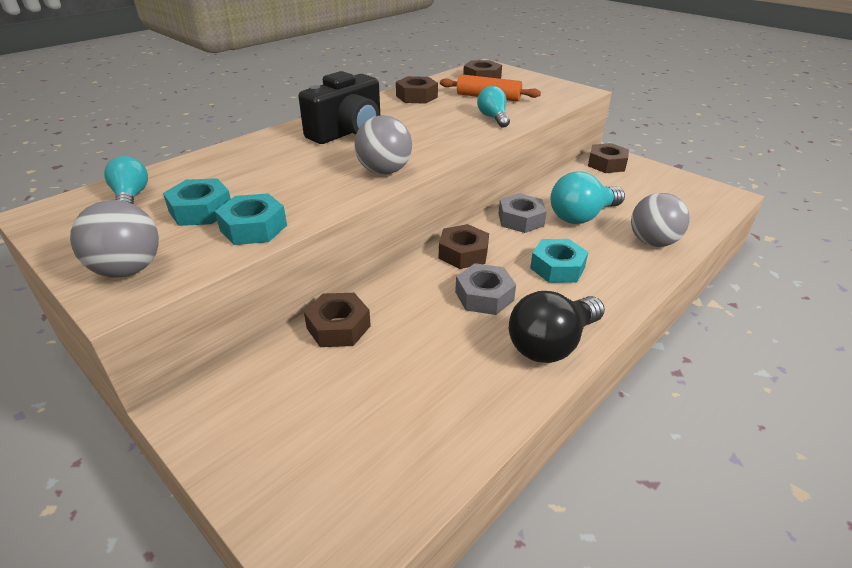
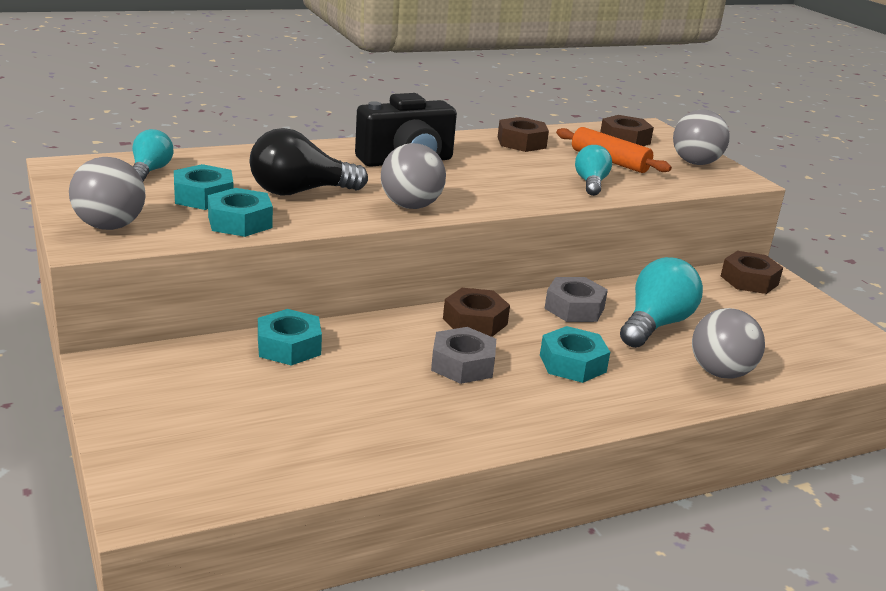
camera: 20 degrees right, 10 degrees down
(338, 327) = (289, 346): brown nut -> turquoise nut
(542, 86) = (695, 163): none -> grey ball
(551, 344) = (497, 424): black light bulb -> black light bulb (300, 192)
(582, 216) = (655, 324): turquoise light bulb -> turquoise light bulb turned 135 degrees clockwise

